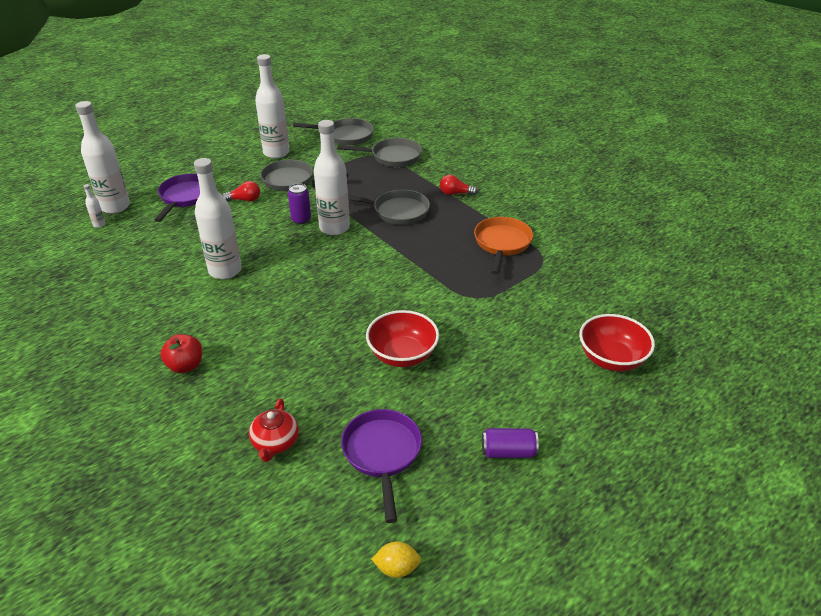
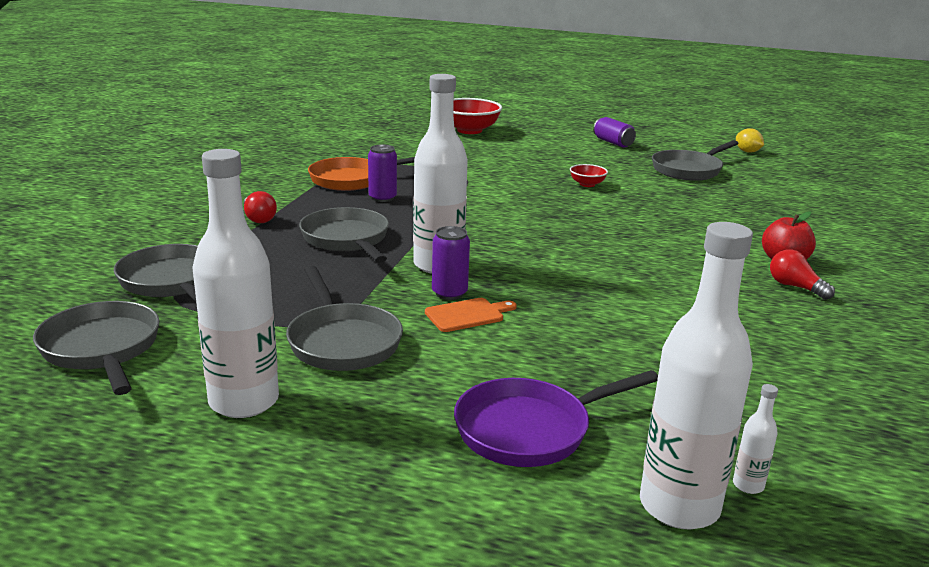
camera: 125 degrees left, 15 degrees down
(225, 270) = (634, 301): white bottle -> none
(244, 200) = (457, 361): red light bulb -> red light bulb (795, 287)
(275, 216) = (467, 315): none -> orange cutting board
(275, 442) = (757, 201): red teapot -> none
(382, 454) = (689, 170): purple pan -> grey pan
(402, 355) = (587, 184): red bowl -> red bowl, size x0.51
(455, 244) = (382, 198): none -> purple can

